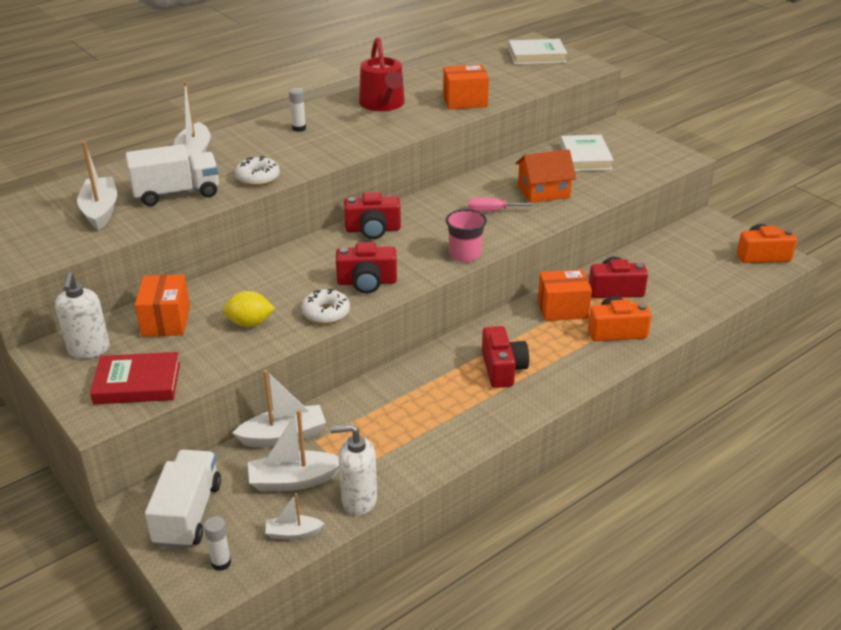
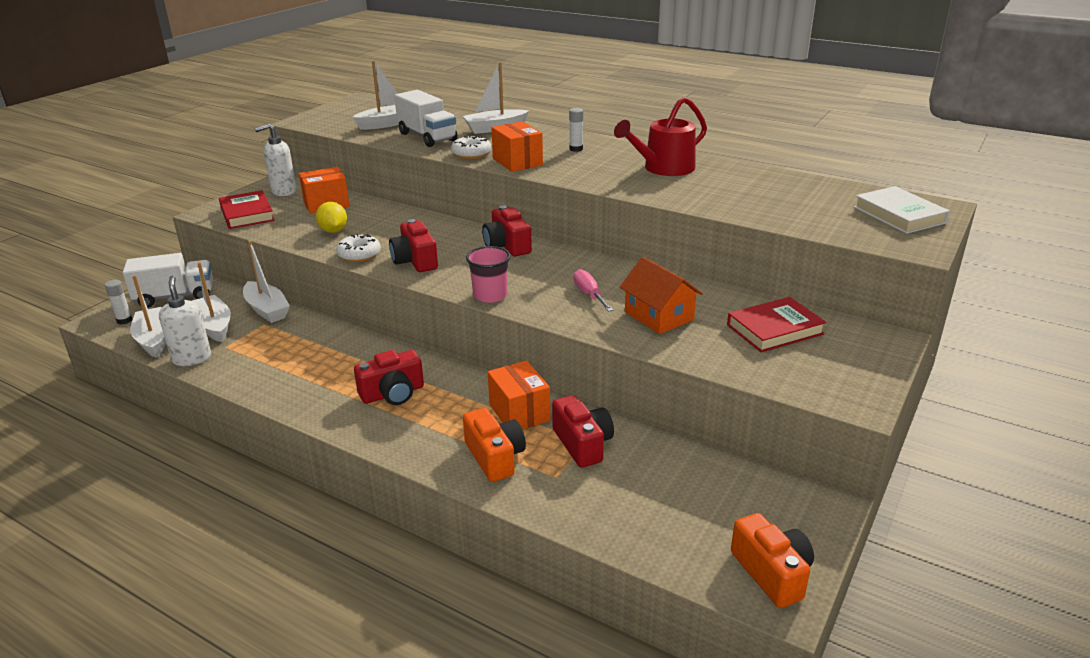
camera: 70 degrees right, 5 degrees down
(293, 533) = (154, 340): white boat -> white boat, size x1.74
(465, 101) = (716, 199): orange box -> orange box (517, 162)
(585, 157) = (774, 329): white book -> red book

